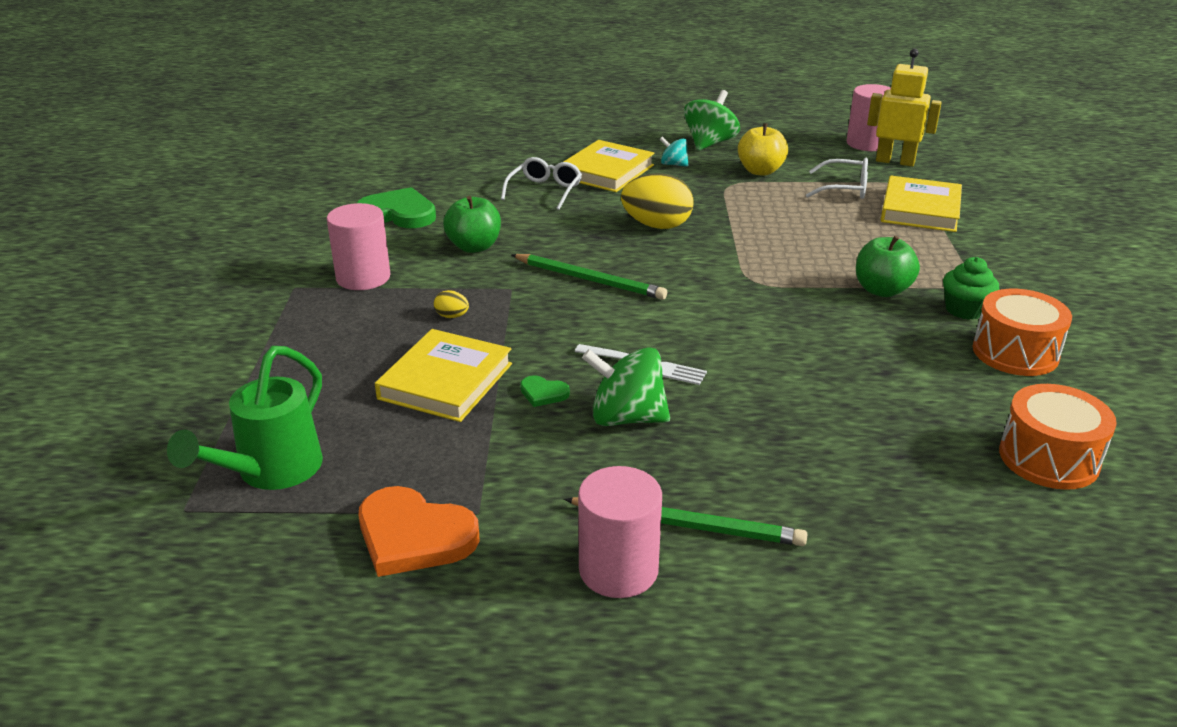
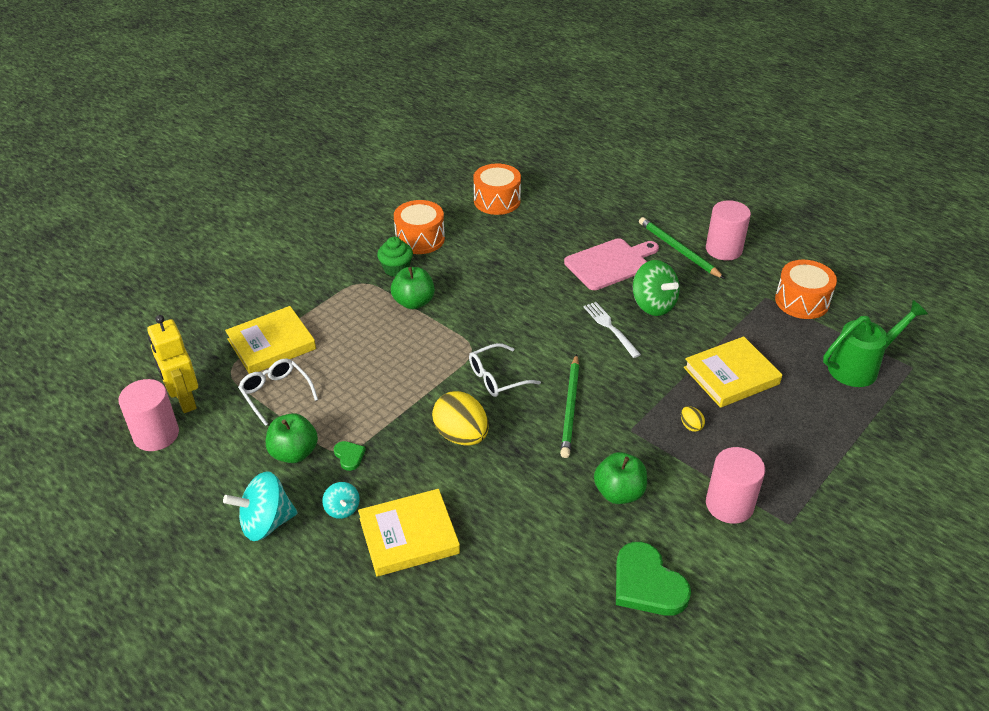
camera: 140 degrees left, 10 degrees up
(414, 536) = (802, 301): orange heart -> orange drum
(543, 393) = (682, 339): green heart -> green heart (349, 456)
(545, 191) = (492, 538): white glasses -> white glasses (497, 378)
(590, 280) = (570, 408): green pencil -> green pencil turned 150 degrees counterclockwise
(709, 143) = (266, 523): green spinning top -> turquoise spinning top
(753, 446) = (610, 263): none -> pink cutting board
(760, 171) = (294, 453): yellow apple -> green apple

